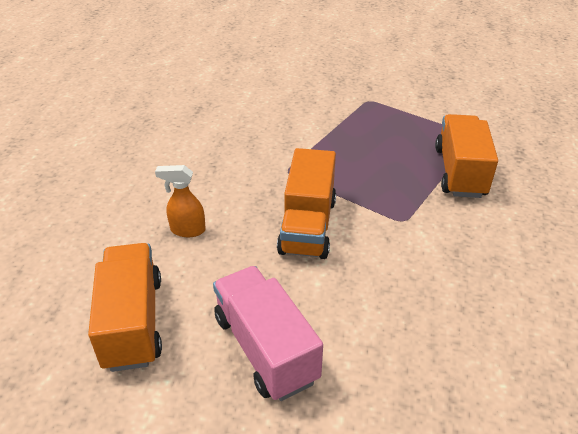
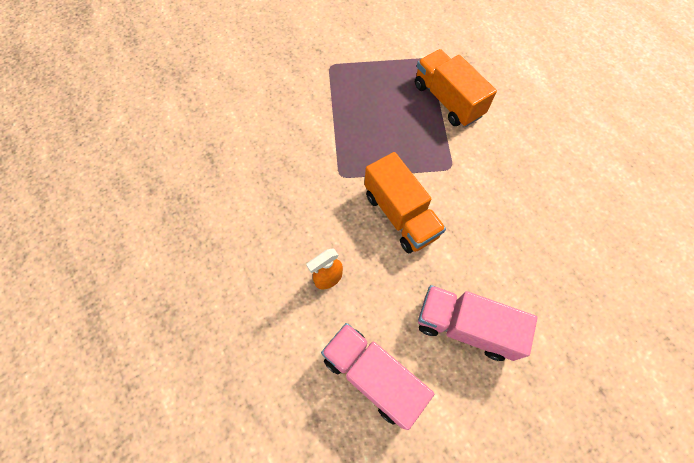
camera: 40 degrees left, 25 degrees up
(133, 322) = (373, 376): orange truck -> pink truck

